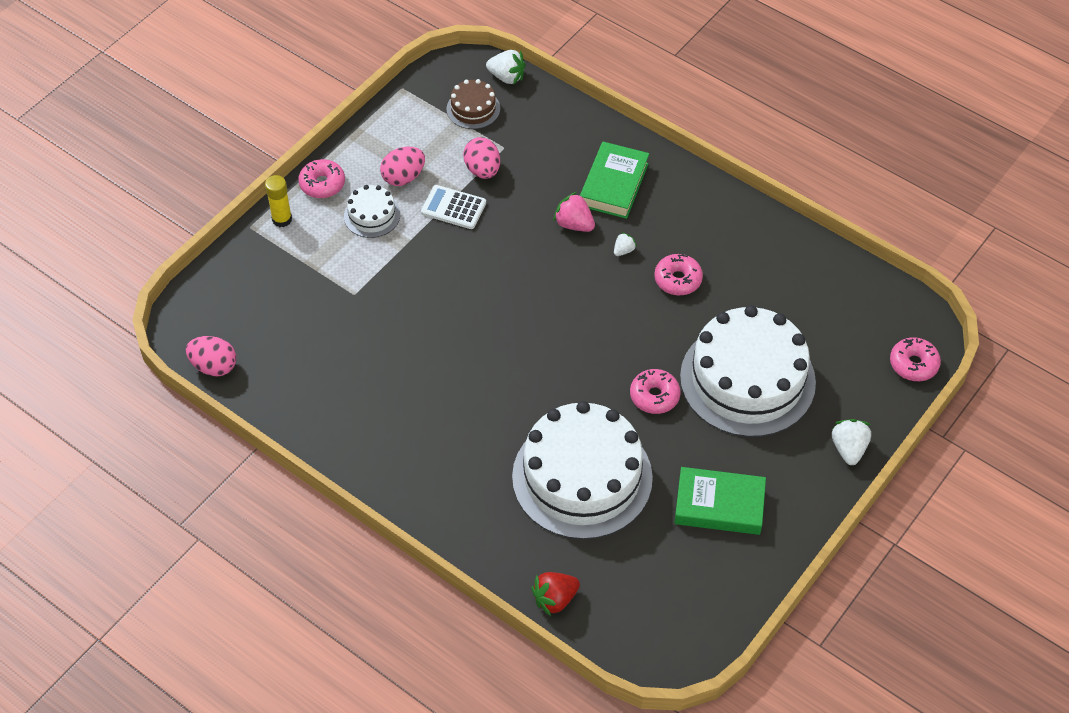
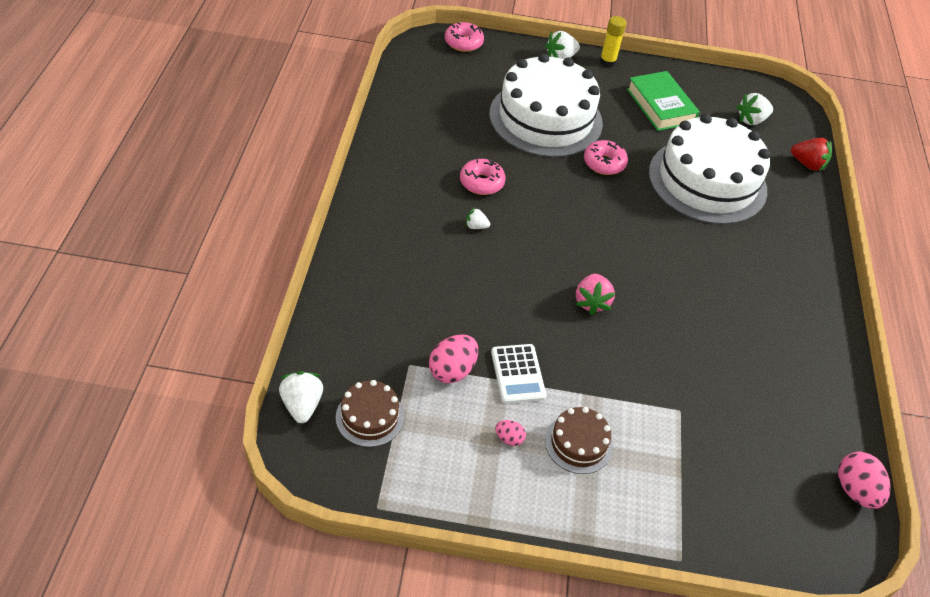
camera: 125 degrees left, 5 degrees down
(282, 219) = (647, 531): yellow glue stick -> yellow glue stick (607, 62)
(322, 184) = (572, 516): pink donut -> none
(372, 215) = (578, 443): white cake -> brown cake
(403, 177) = (509, 438): pink egg -> pink egg, size x0.54
(574, 224) = (471, 271): pink strawberry -> pink strawberry (591, 302)
(614, 185) = (403, 258): green book -> none
(652, 589) = (751, 120): none -> white strawberry

